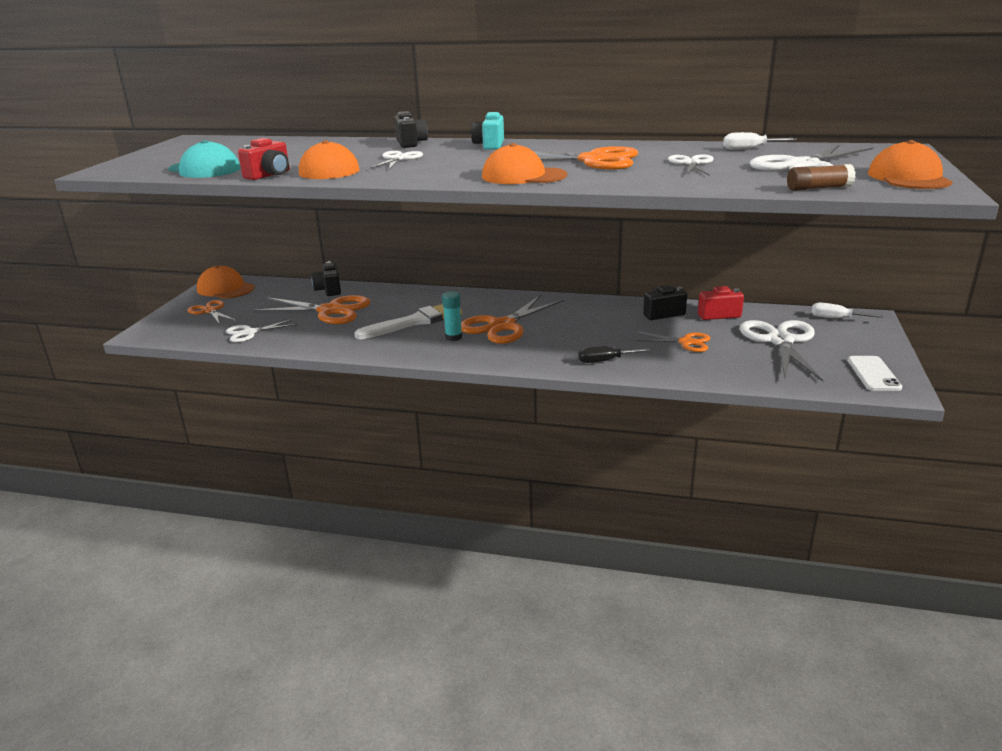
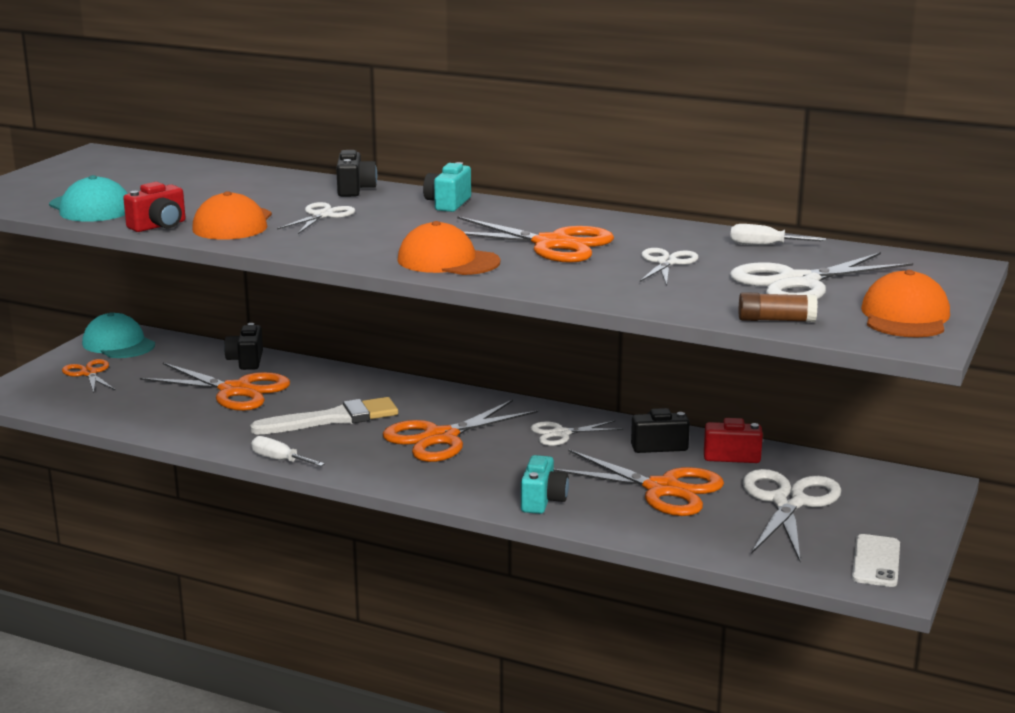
camera: 10 degrees right, 5 degrees down
(225, 289) = (118, 344): orange cap -> turquoise cap
(249, 333) = (126, 409): white scissors -> white scissors (561, 434)
(453, 337) = (371, 446): turquoise glue stick -> none
(605, 361) = (543, 501): black screwdriver -> turquoise camera
(686, 342) = (662, 489): orange scissors -> orange scissors, size x1.78
(836, 318) = (888, 480): white screwdriver -> white screwdriver (279, 460)

